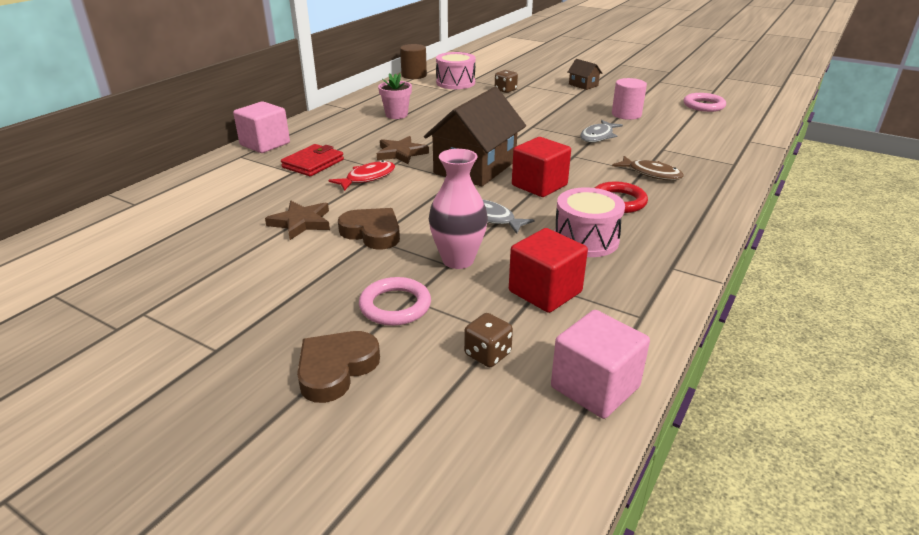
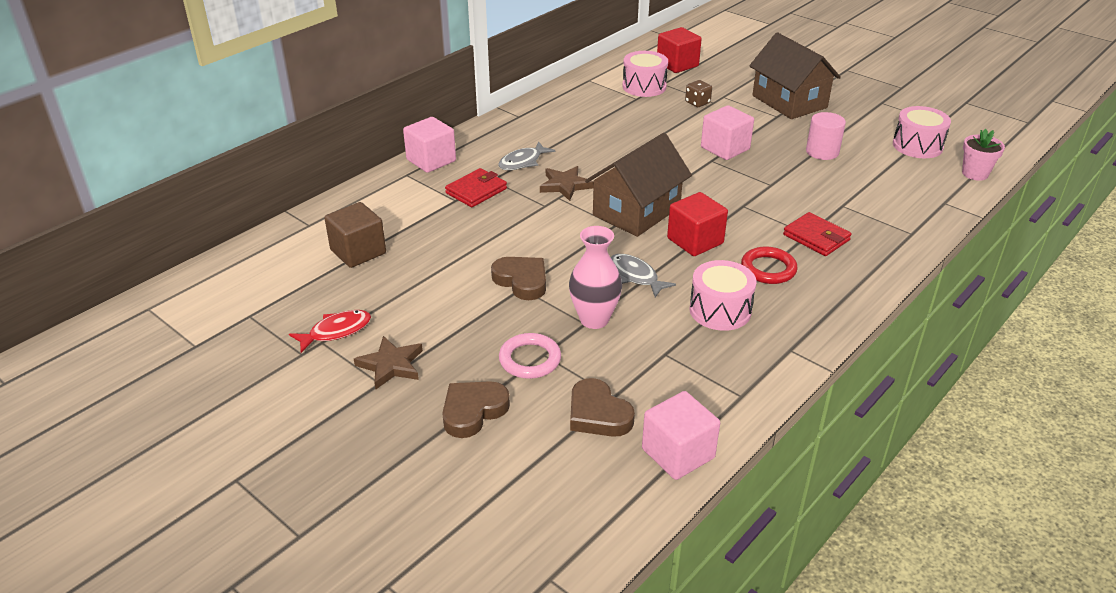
camera: 10 degrees right, 5 degrees up
(189, 222) = (358, 252): none -> brown cube
(301, 222) = (458, 262): brown star -> brown star (391, 365)
(367, 178) = (527, 214): red fish -> red fish (336, 331)
(396, 115) = (570, 131): pink flower pot -> pink flower pot (975, 173)
(414, 75) = (600, 71): brown cylinder -> none
(487, 354) = (598, 414): brown dice -> brown heart
(541, 118) = (725, 148): none -> pink cube
(545, 292) = (664, 361): red cube -> red cube (677, 64)
(583, 85) = (789, 101): brown house -> brown house, size x2.24
(598, 136) = (778, 181): grey fish -> grey fish (522, 162)
(651, 174) = (816, 237): brown fish -> red wallet
(703, 105) = (917, 146): pink ring -> pink drum

